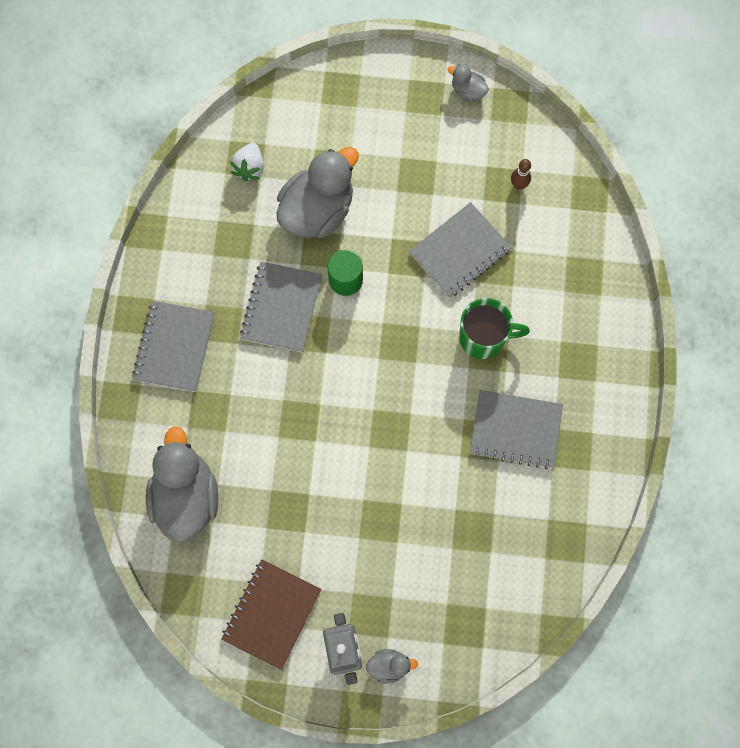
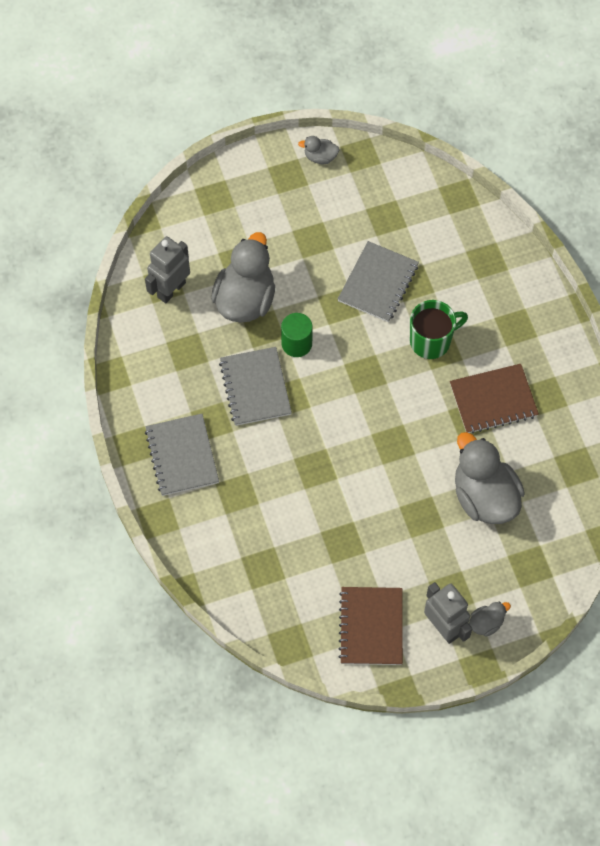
camera: 25 degrees left, 10 degrees down
(186, 496) = (253, 567): grey duck -> grey duck (484, 496)
(249, 167) = (171, 289): white strawberry -> grey robot
(515, 430) = (493, 400): grey notebook -> brown notebook
(518, 185) = (399, 212): brown bowling pin -> none

